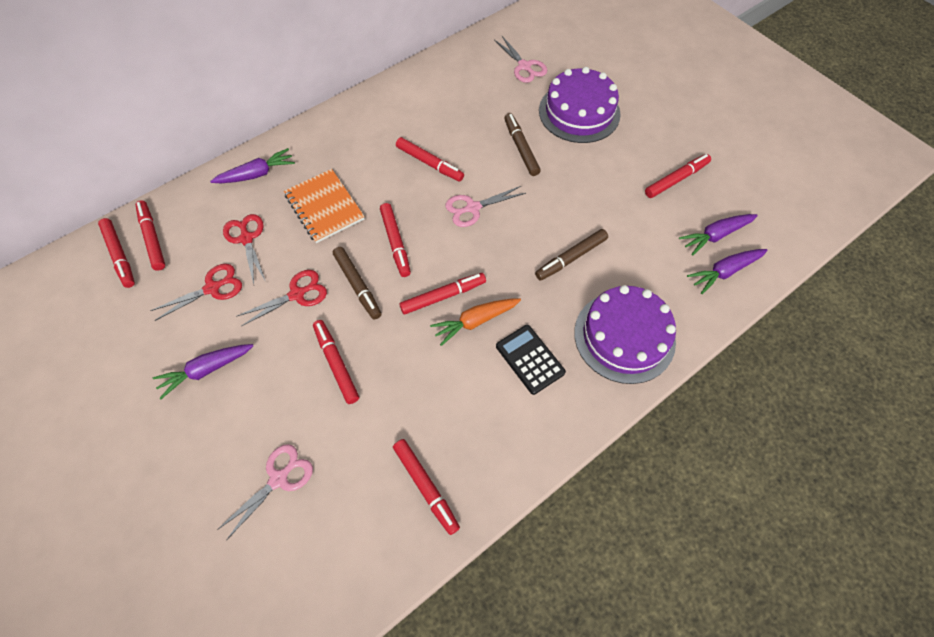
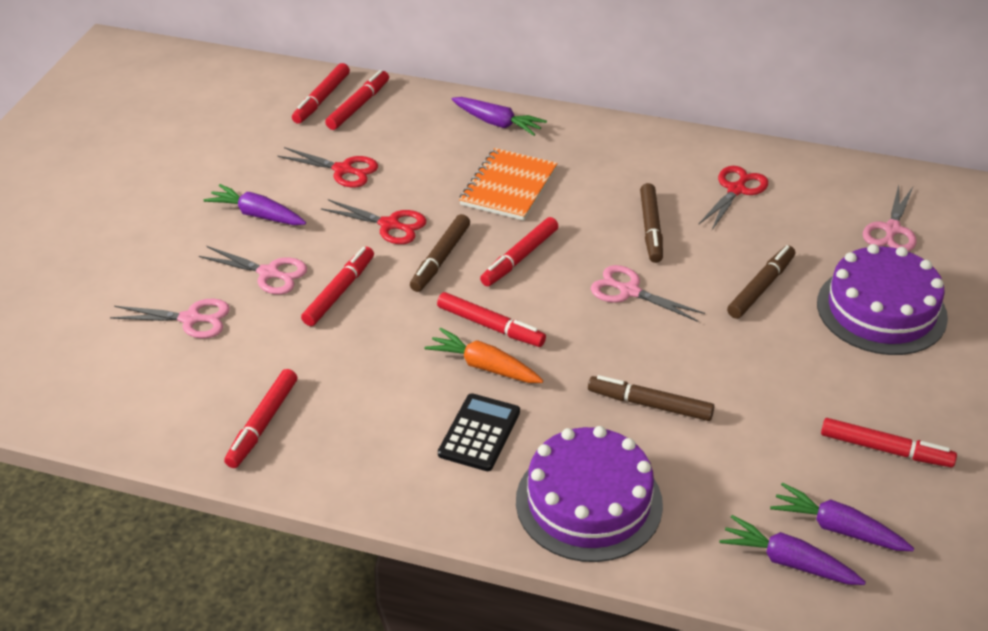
camera: 55 degrees right, 20 degrees down
(246, 238) = (417, 159): red scissors -> red scissors (736, 190)
(277, 398) = (268, 273): none -> pink scissors
(429, 163) = (650, 229): red marker -> brown marker

